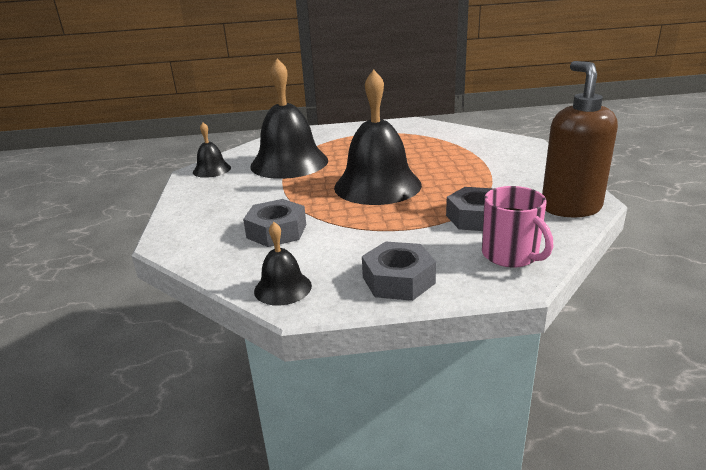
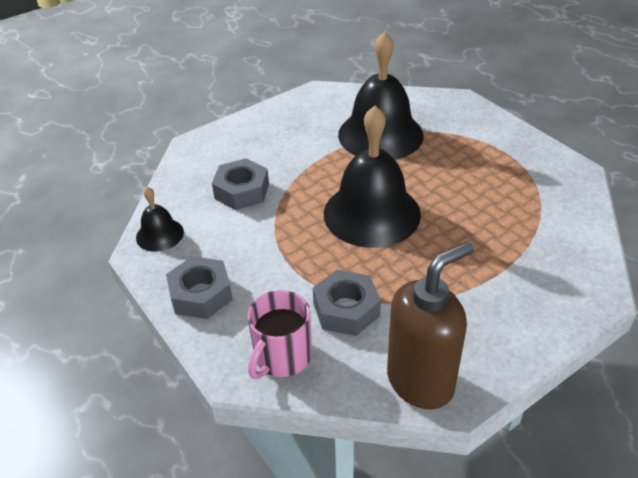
camera: 60 degrees right, 15 degrees up
(212, 170) = (330, 99): black bell -> none

